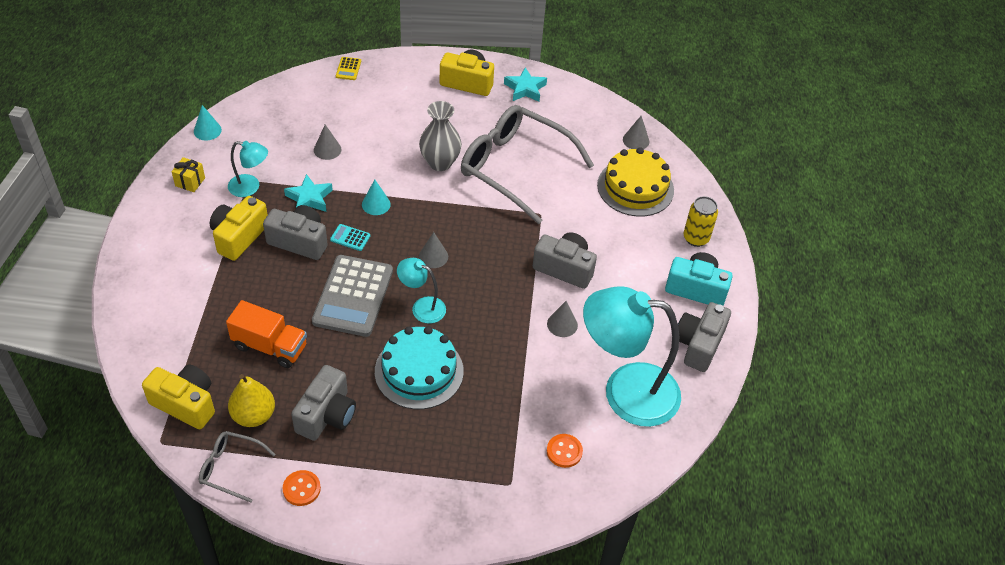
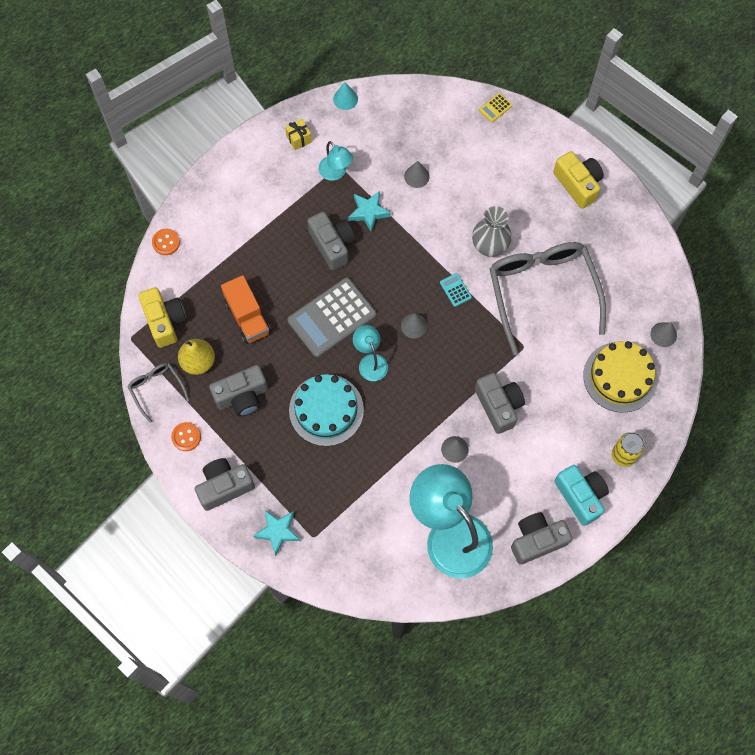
camera: 45 degrees right, 20 degrees up
(239, 237) = (295, 211): yellow camera -> none
(350, 238) = (369, 267): turquoise calculator -> turquoise calculator (455, 290)
(376, 204) = (411, 251): turquoise cone -> none
(382, 504) = (224, 486): none -> grey camera
(525, 89) = (619, 222): turquoise star -> turquoise star (277, 531)
(564, 451) = (368, 543): orange button -> orange button (166, 242)

